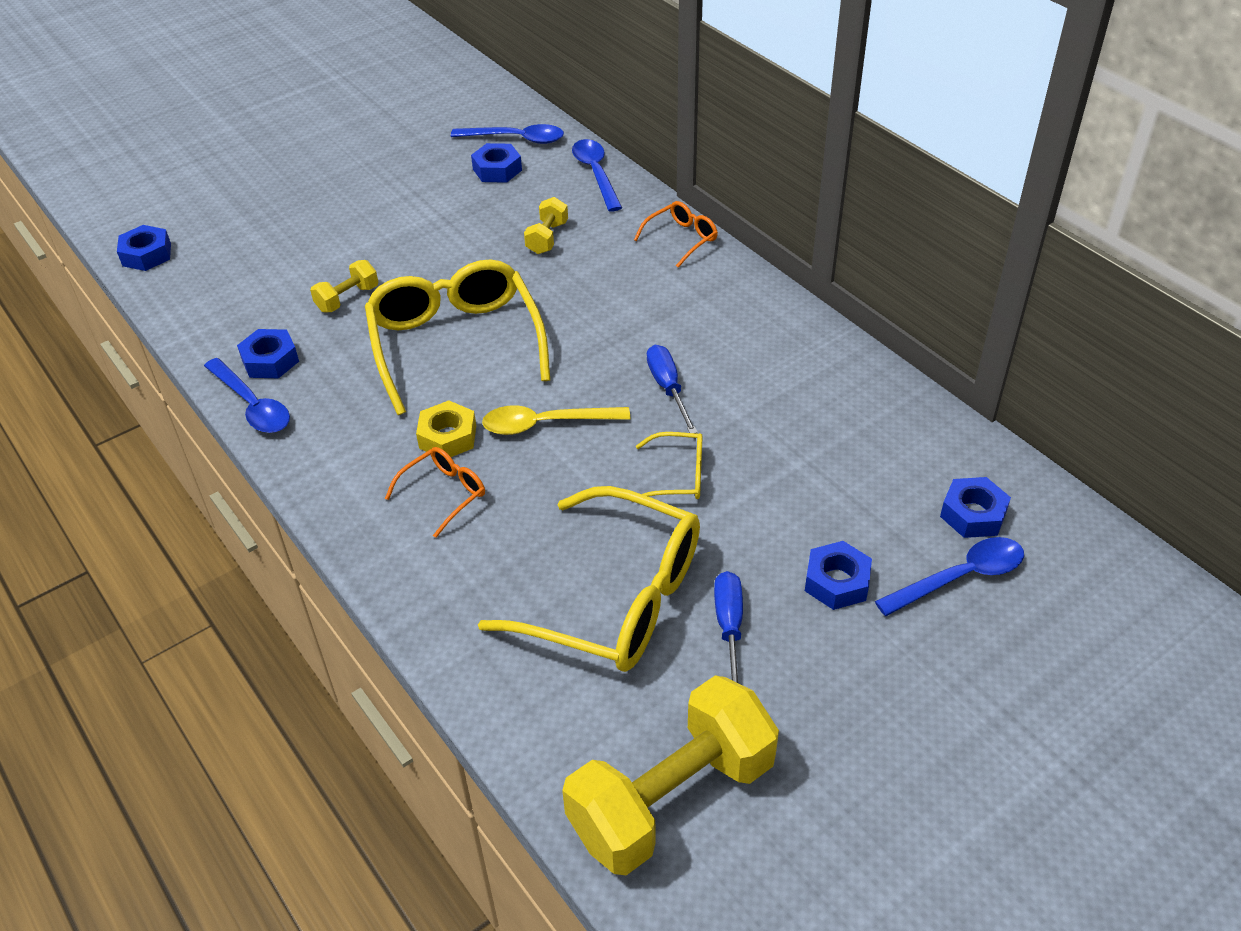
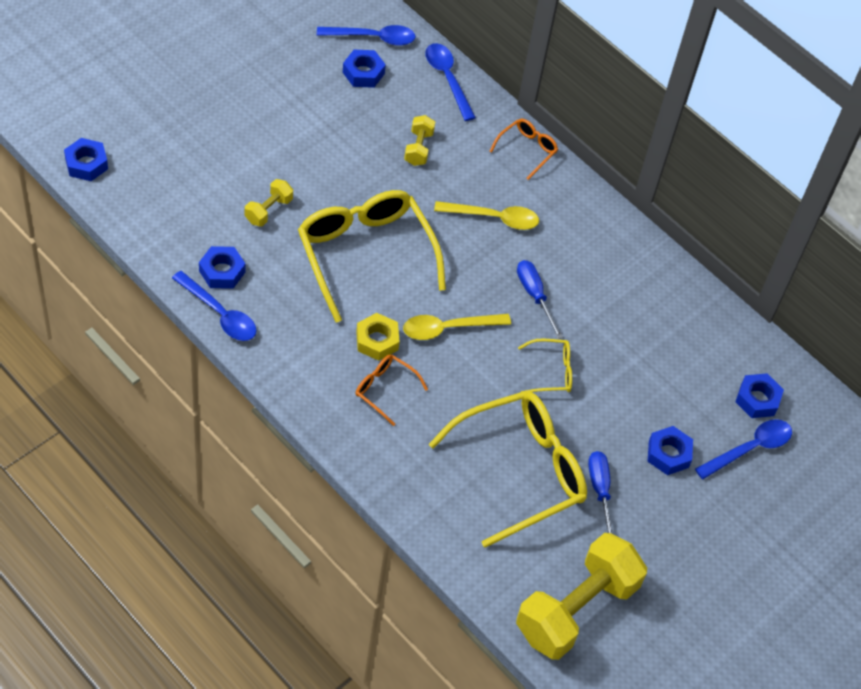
camera: 15 degrees left, 10 degrees up
(444, 493) = (385, 389): orange glasses -> orange glasses turned 90 degrees counterclockwise
(616, 599) = (521, 471): yellow glasses -> yellow glasses turned 45 degrees counterclockwise
(628, 306) = (493, 218): none -> yellow spoon

